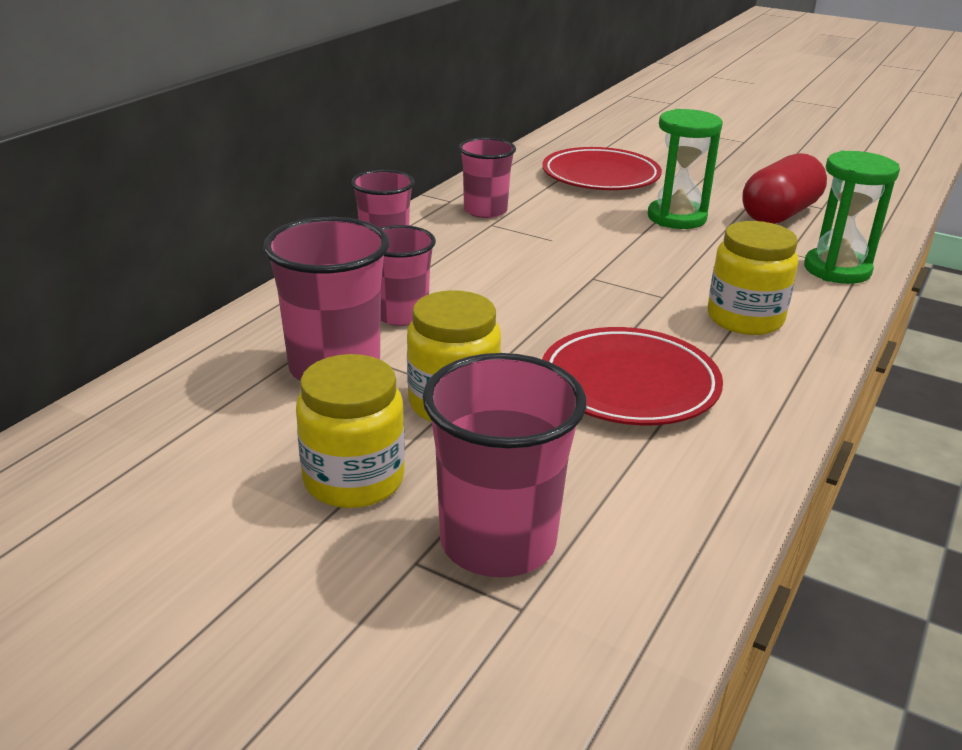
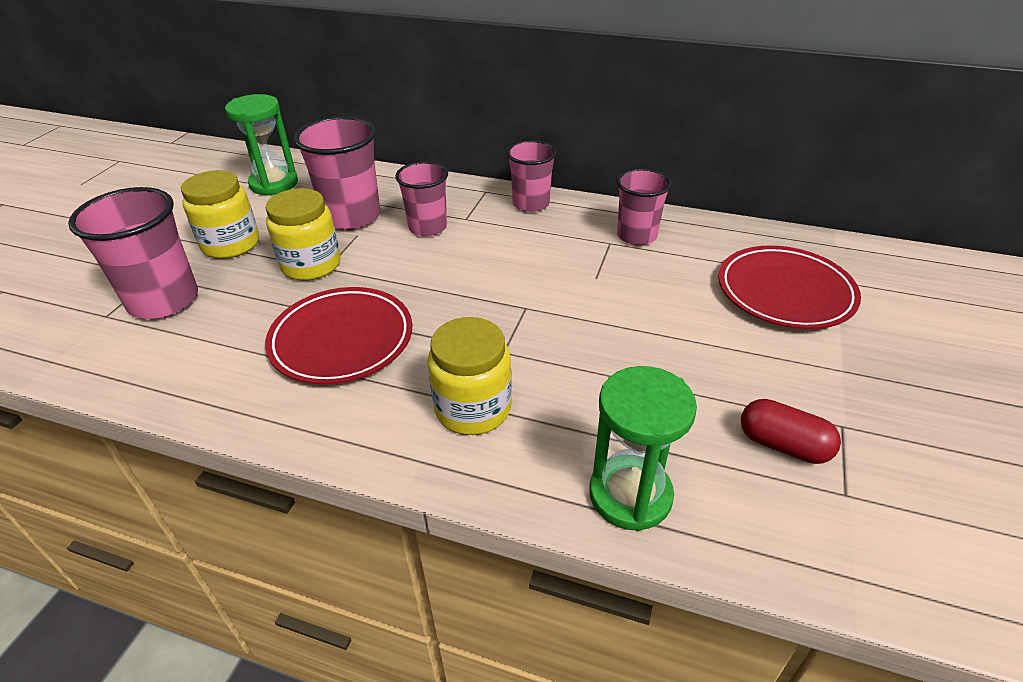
camera: 80 degrees right, 10 degrees up
(676, 218) = (704, 354): green hourglass -> green hourglass (274, 183)
(779, 214) = (783, 445): red capsule -> red capsule, size x0.62

